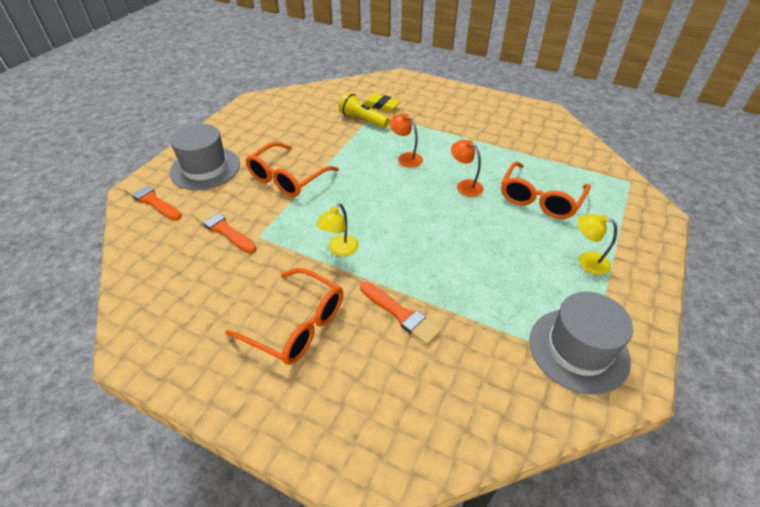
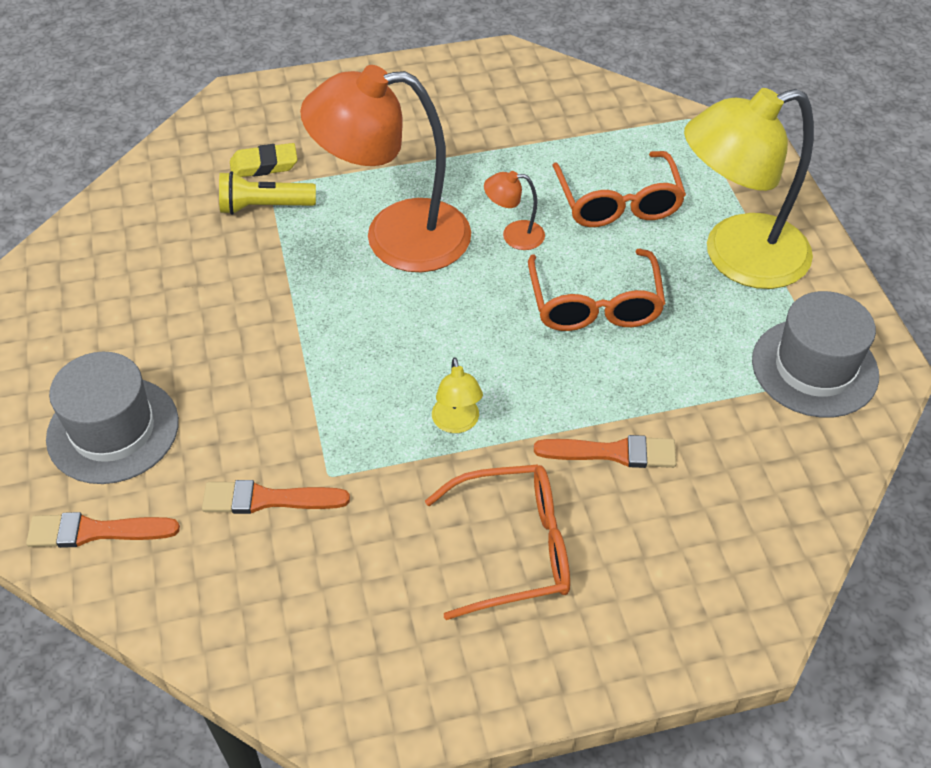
camera: 40 degrees left, 5 degrees up
(287, 178) = (264, 368): orange glasses -> orange glasses (594, 304)
(405, 158) = (395, 237): orange lamp -> orange lamp, size x2.46
(587, 261) = (736, 257): yellow lamp -> yellow lamp, size x2.46

